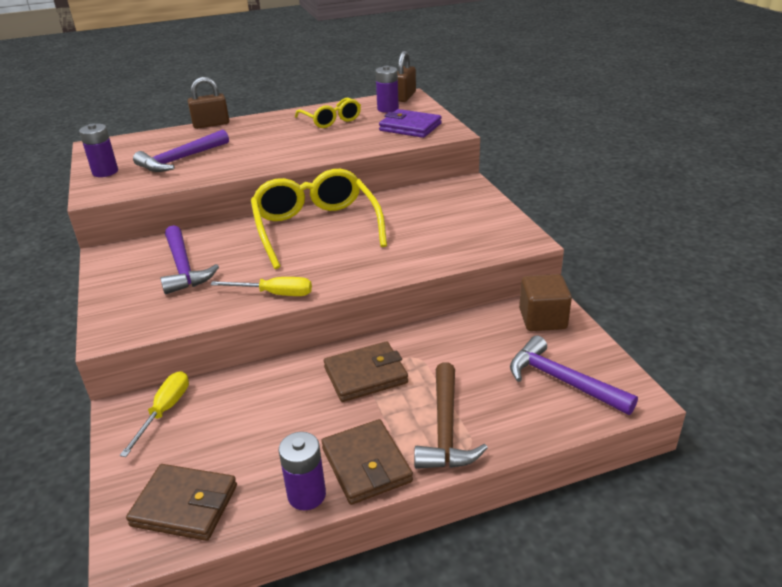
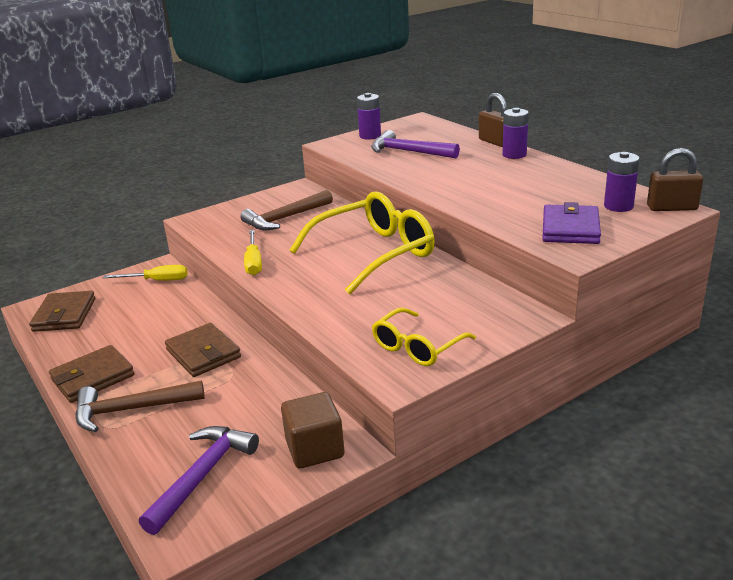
camera: 75 degrees right, 5 degrees down
(183, 268) = (285, 218): purple hammer -> brown hammer
(306, 495) = (65, 358): purple battery -> purple battery (514, 155)
(331, 120) = (553, 186): yellow glasses -> yellow glasses (417, 347)

